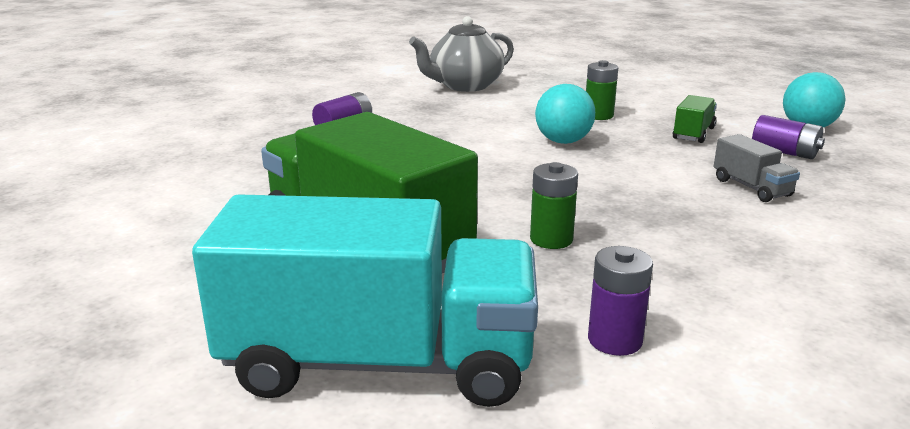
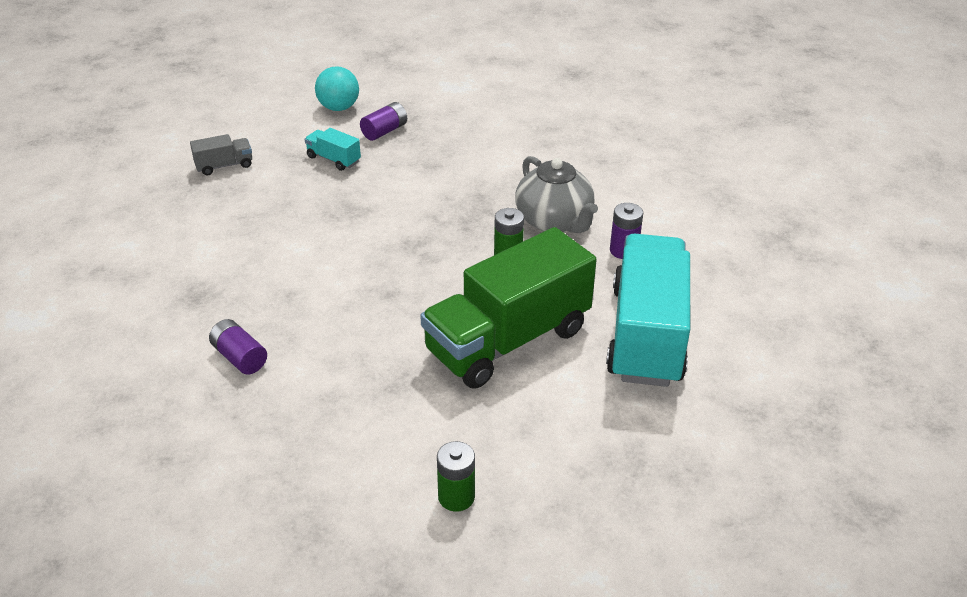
camera: 85 degrees left, 15 degrees up
(465, 86) = (135, 266): grey teapot -> grey teapot (554, 221)
(563, 141) = (329, 225): turquoise ball -> none
(598, 115) = (270, 196): green battery -> green battery (456, 497)
(693, 134) = (333, 159): green truck -> turquoise truck
(751, 187) = (443, 161): grey truck -> grey truck (224, 166)

